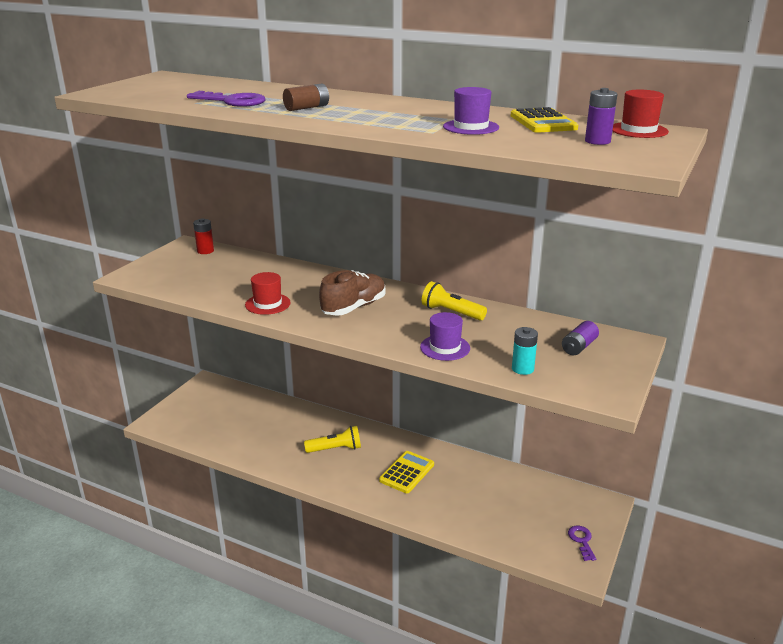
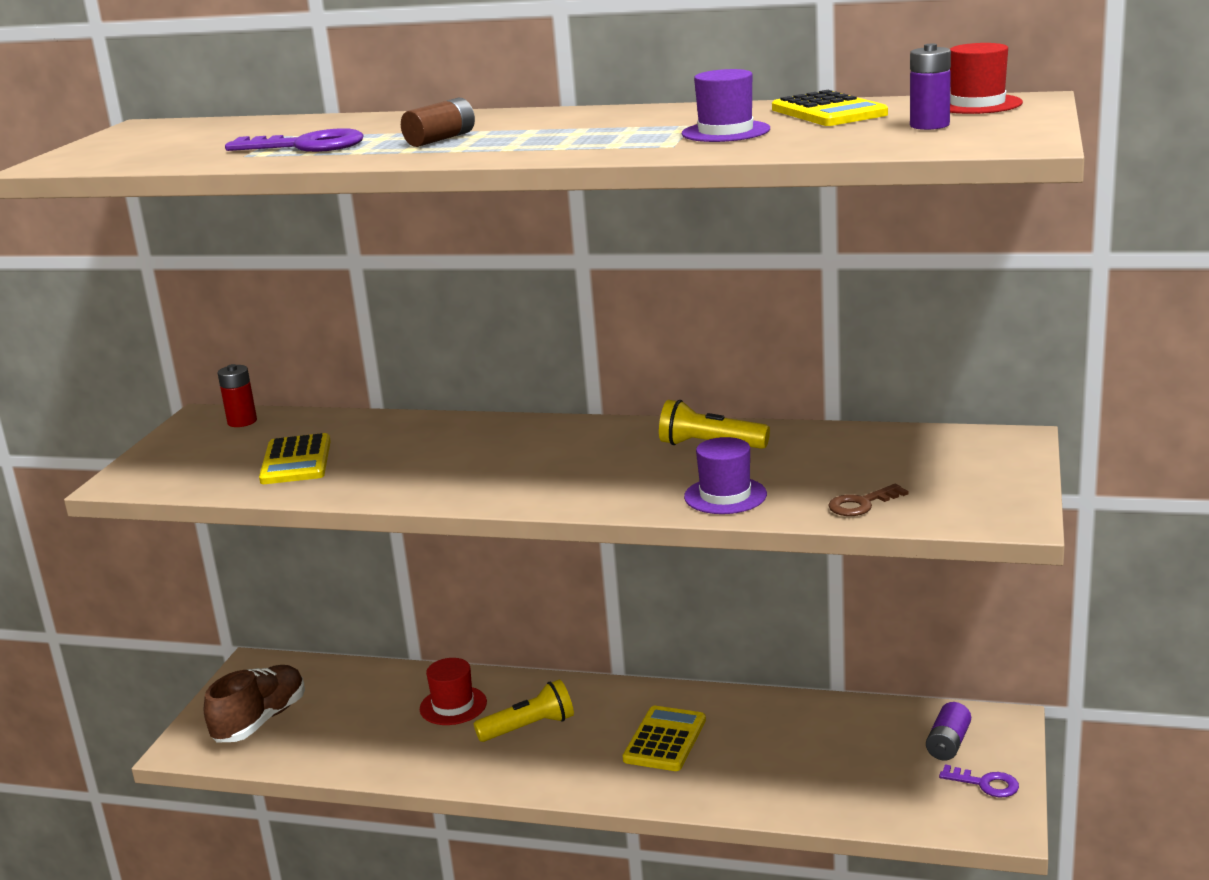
camera: 10 degrees left, 5 degrees down
(221, 280) = (296, 461): none -> yellow calculator
(267, 304) = (398, 482): red hat -> red hat (453, 706)
(354, 307) = (547, 464): brown shoe -> brown shoe (260, 721)
(522, 369) = (861, 504): turquoise battery -> brown key
(579, 347) = (932, 460): purple battery -> purple battery (948, 744)
(581, 541) = (985, 784): purple key -> purple key turned 135 degrees clockwise

